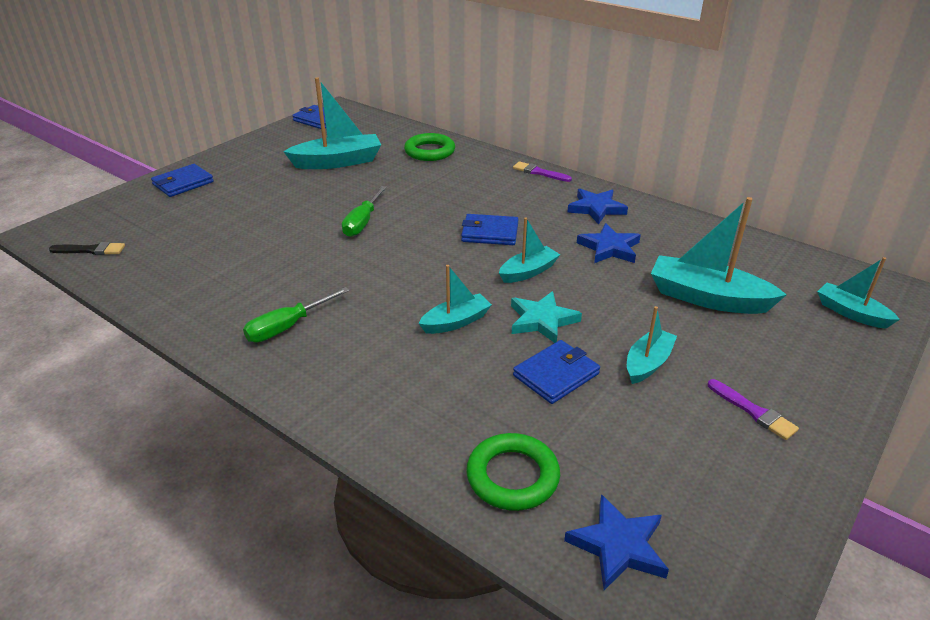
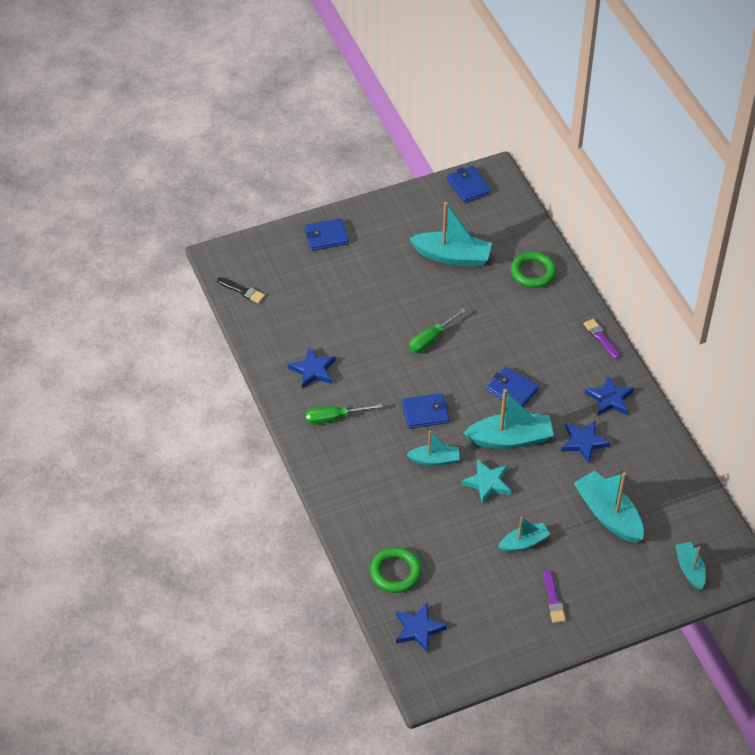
camera: 30 degrees right, 15 degrees up
(228, 291) = (313, 370): none -> blue star
(528, 272) = (510, 439): turquoise boat -> turquoise boat, size x1.70
(556, 375) = (464, 525): blue wallet -> blue wallet (425, 413)

